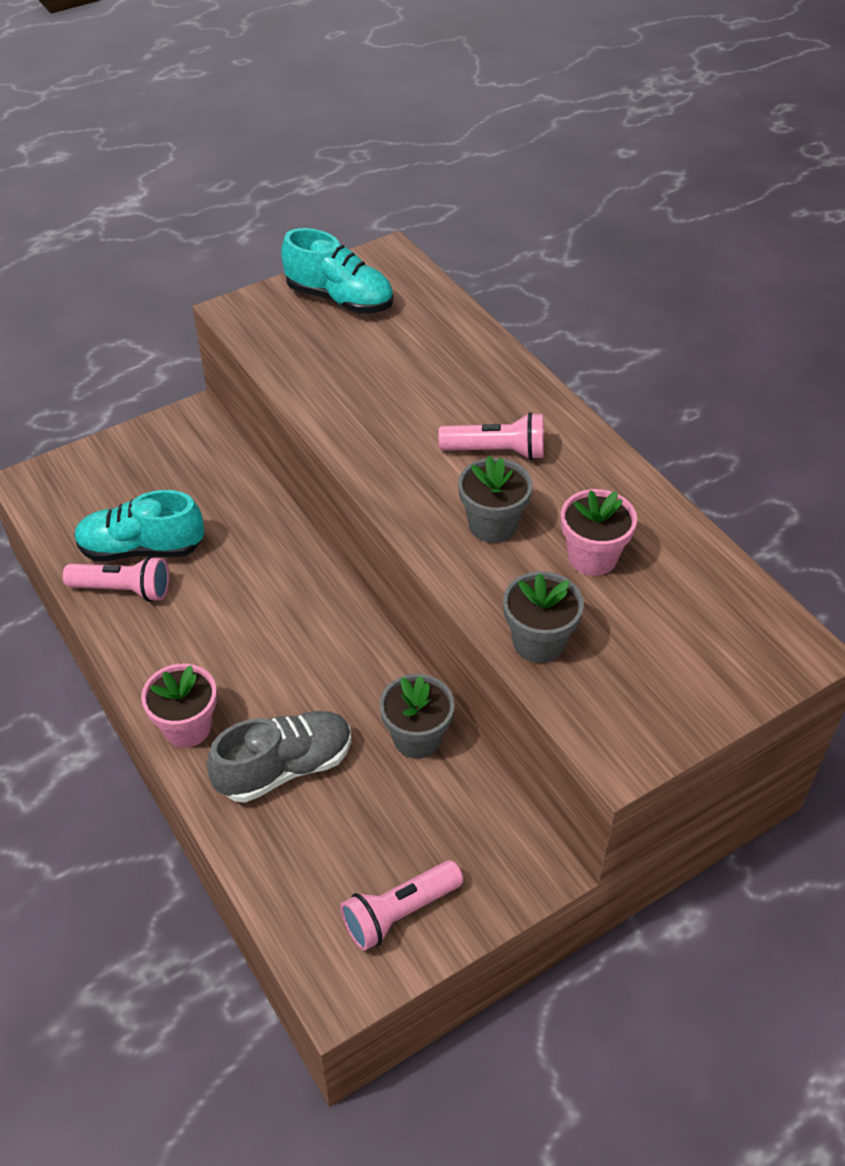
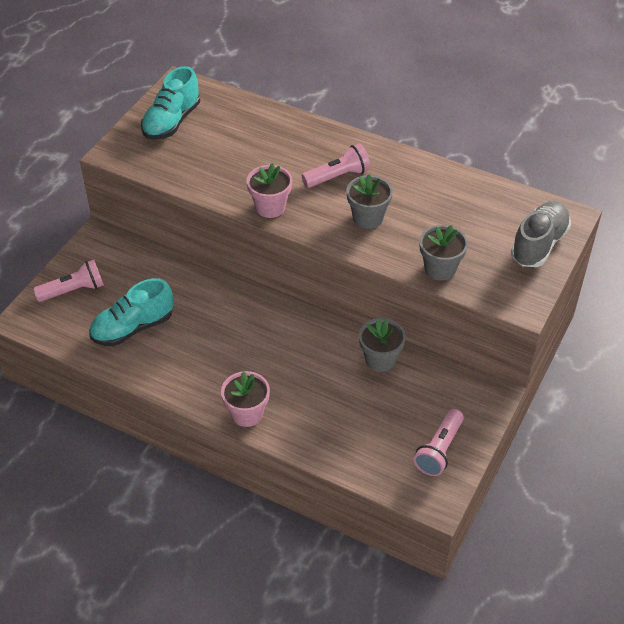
camera: 30 degrees left, 0 degrees up
(123, 590) = (142, 356): pink flashlight -> pink flashlight (73, 290)
(285, 768) = (320, 408): grey shoe -> grey shoe (539, 244)
(340, 299) = (172, 122): turquoise shoe -> turquoise shoe turned 120 degrees clockwise
(592, 557) = (433, 213): pink flower pot -> pink flower pot (270, 207)

